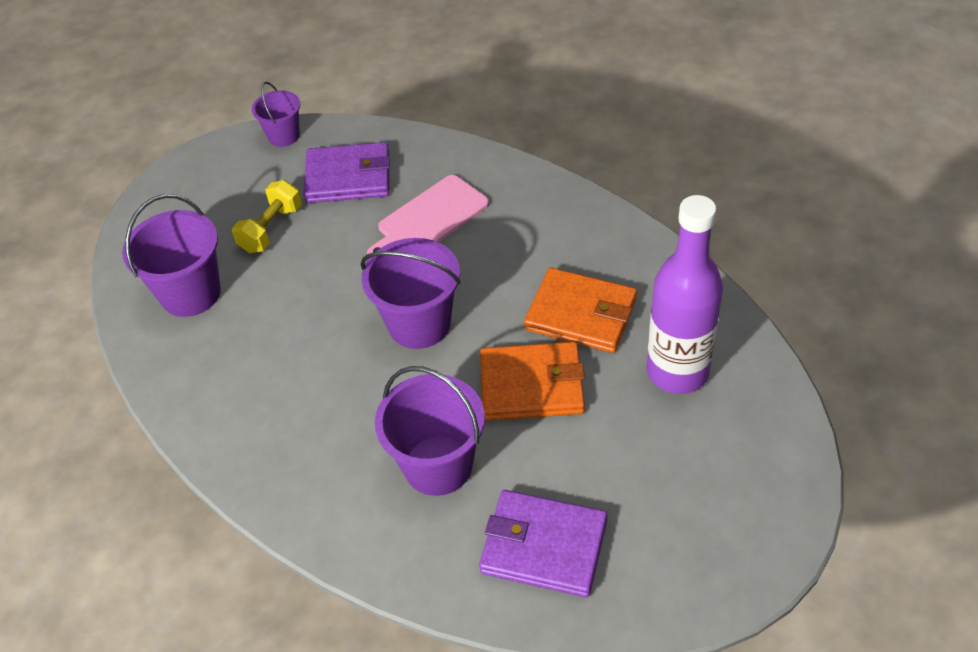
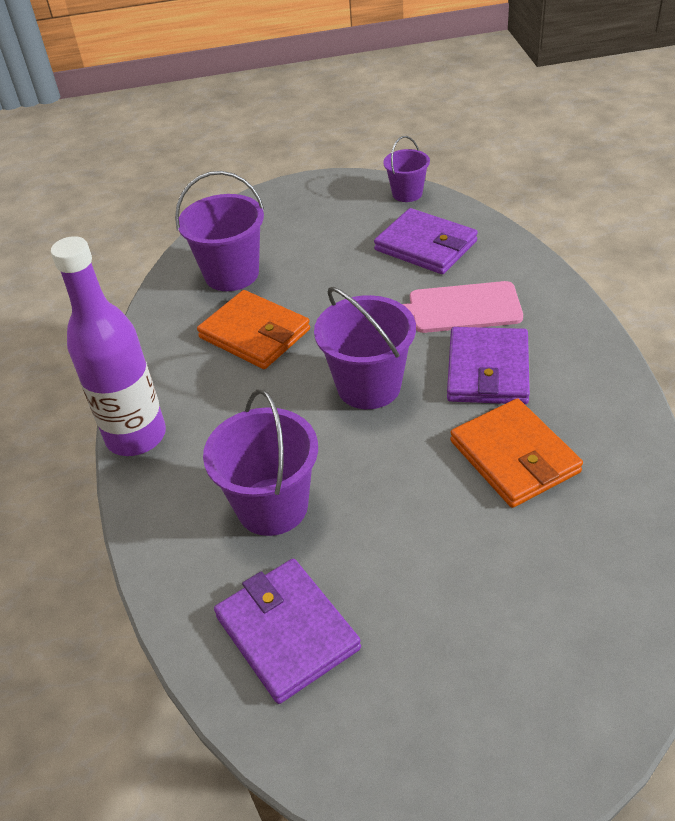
camera: 40 degrees right, 5 degrees down
(271, 229) = (331, 256): yellow dumbbell -> none
(500, 258) = (488, 370): none -> purple wallet
(531, 385) = (411, 490): orange wallet -> orange wallet (254, 334)
(677, 372) = (557, 563): purple bottle -> purple bottle (136, 436)

